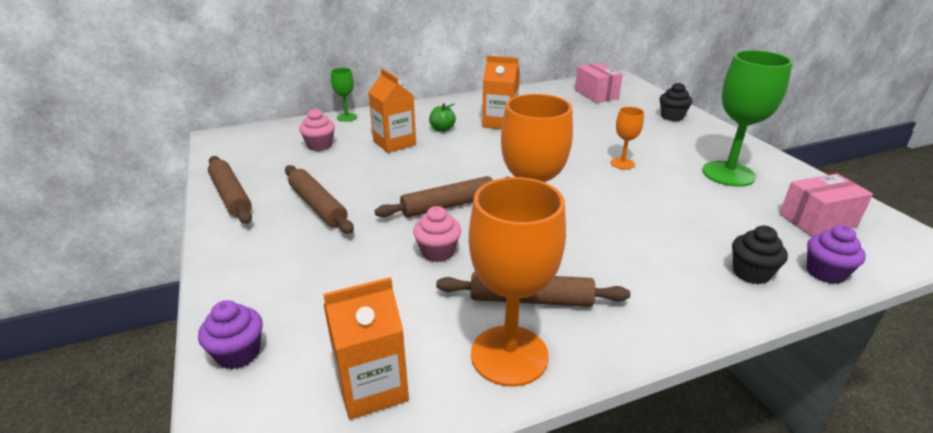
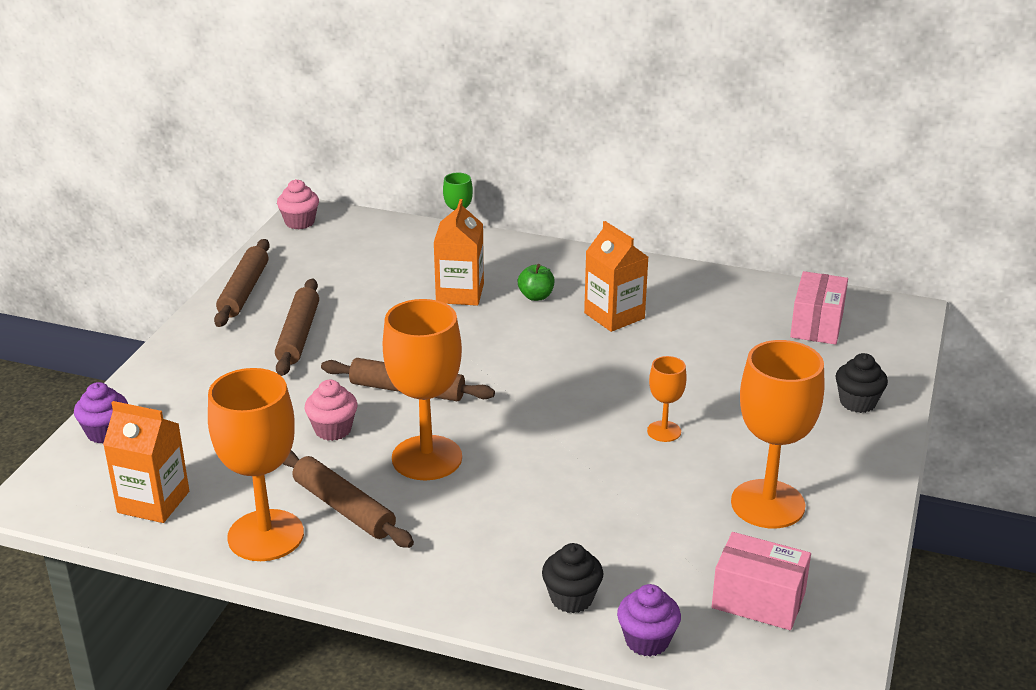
camera: 40 degrees right, 0 degrees up
(320, 145) = (385, 265): pink cupcake -> pink cupcake (300, 222)
(728, 174) = (767, 504): green goblet -> orange goblet

